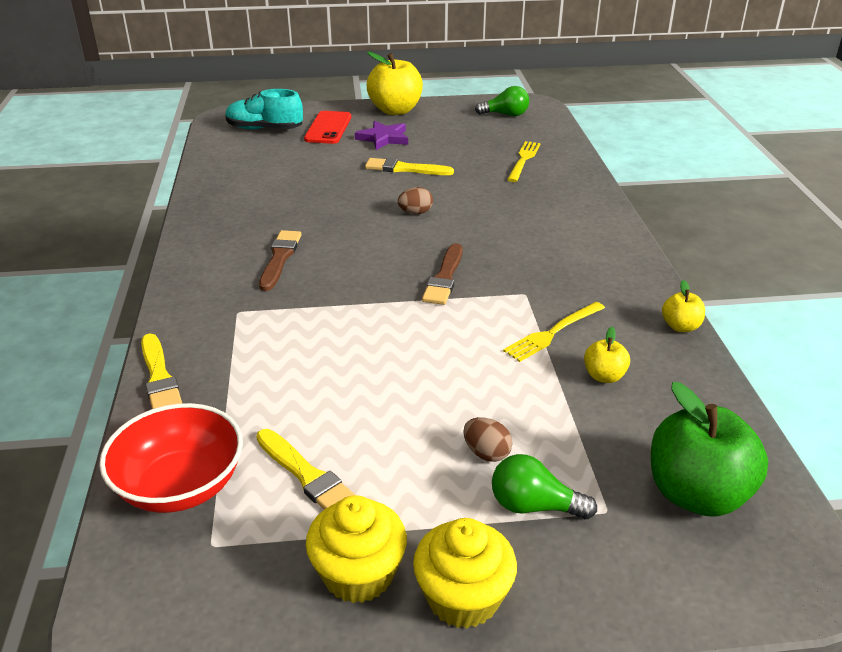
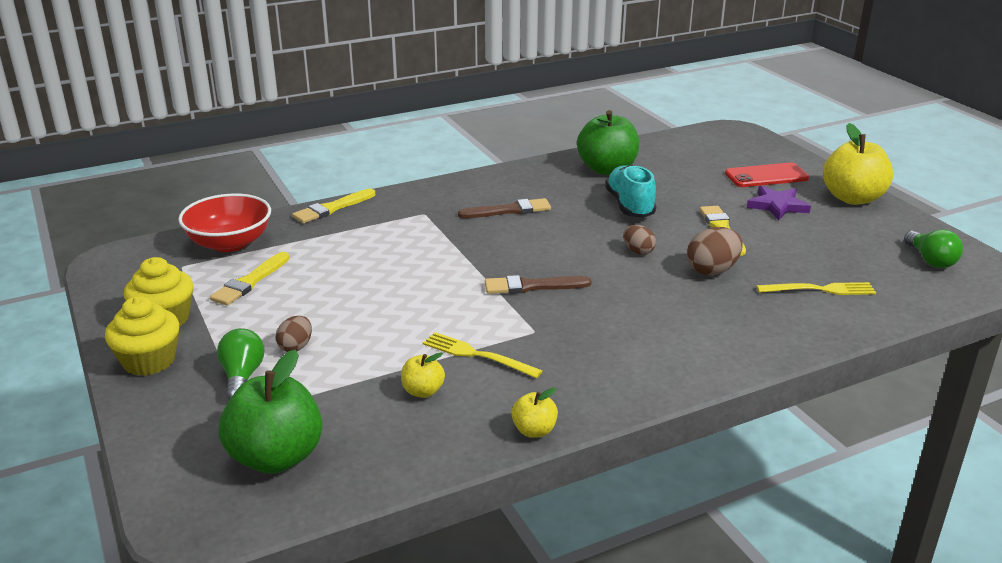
camera: 70 degrees right, 5 degrees down
(242, 188) = (607, 169): none -> green apple
(264, 129) = (728, 151): turquoise shoe -> turquoise shoe (629, 205)
(470, 190) = (712, 270): none -> brown egg

